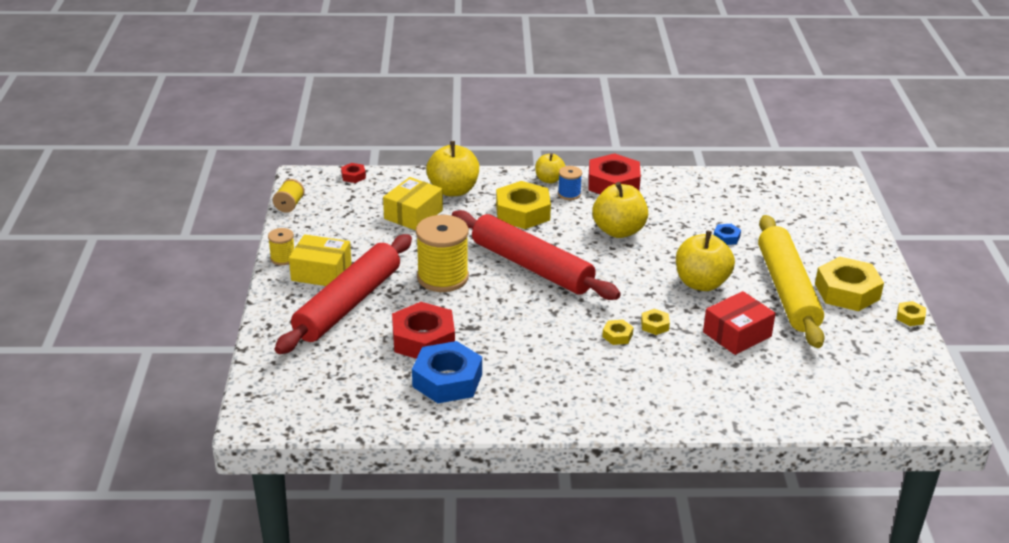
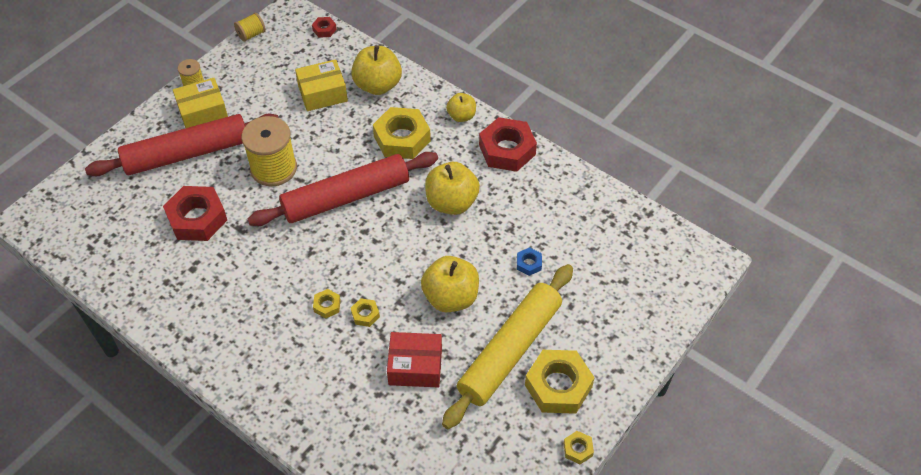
camera: 40 degrees right, 20 degrees up
(321, 272) = (203, 112): yellow box -> yellow box turned 75 degrees counterclockwise
(447, 380) = (171, 266): blue nut -> none
(532, 266) = (346, 197): red rolling pin -> red rolling pin turned 75 degrees clockwise
(569, 194) = (459, 140): blue spool -> none

